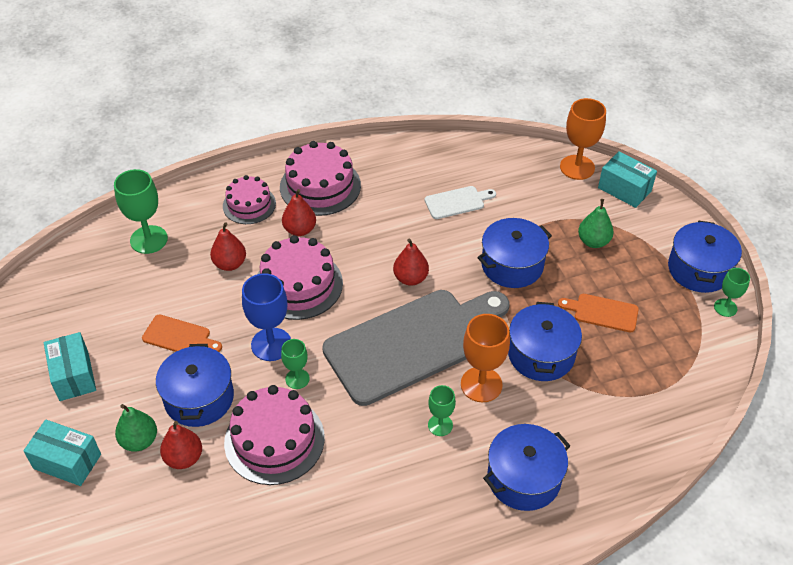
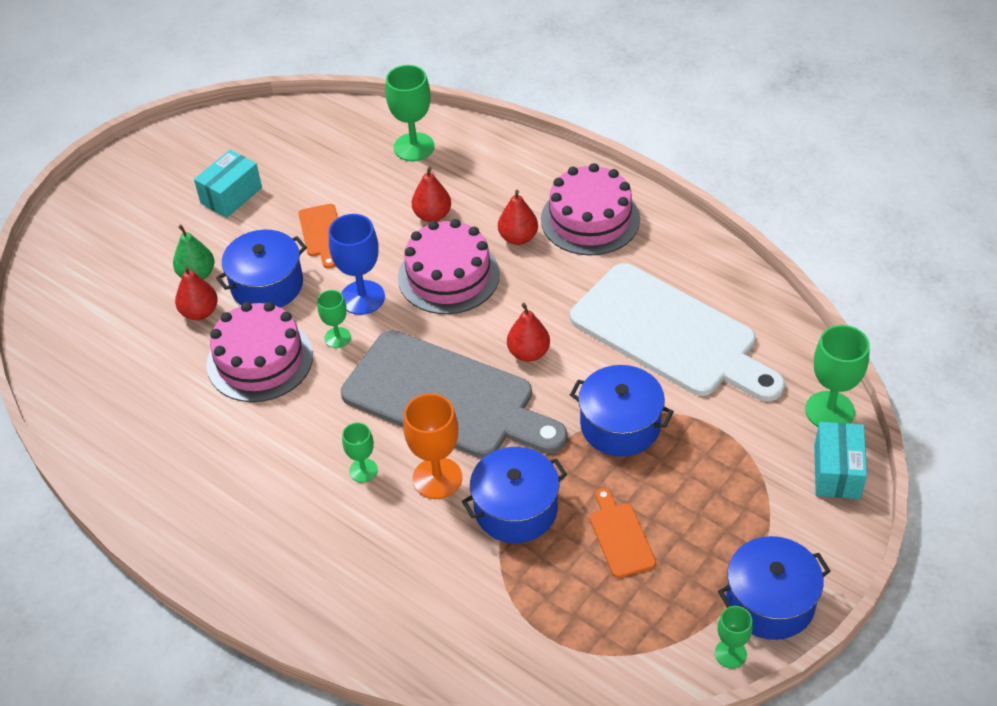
camera: 60 degrees right, 0 degrees up
(67, 461) = (147, 245): turquoise box -> none
(249, 205) = (517, 185): pink cake -> none
(457, 202) = (670, 334): white cutting board -> white cutting board, size x2.42
(523, 478) = (348, 568): blue pot -> none
(577, 167) = (829, 411): orange goblet -> green goblet
(593, 241) = (722, 480): green pear -> none

